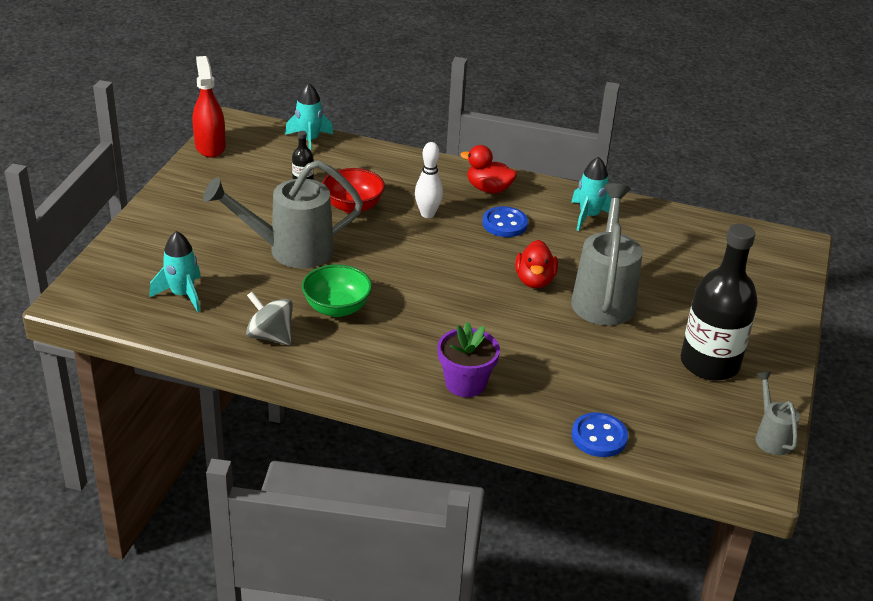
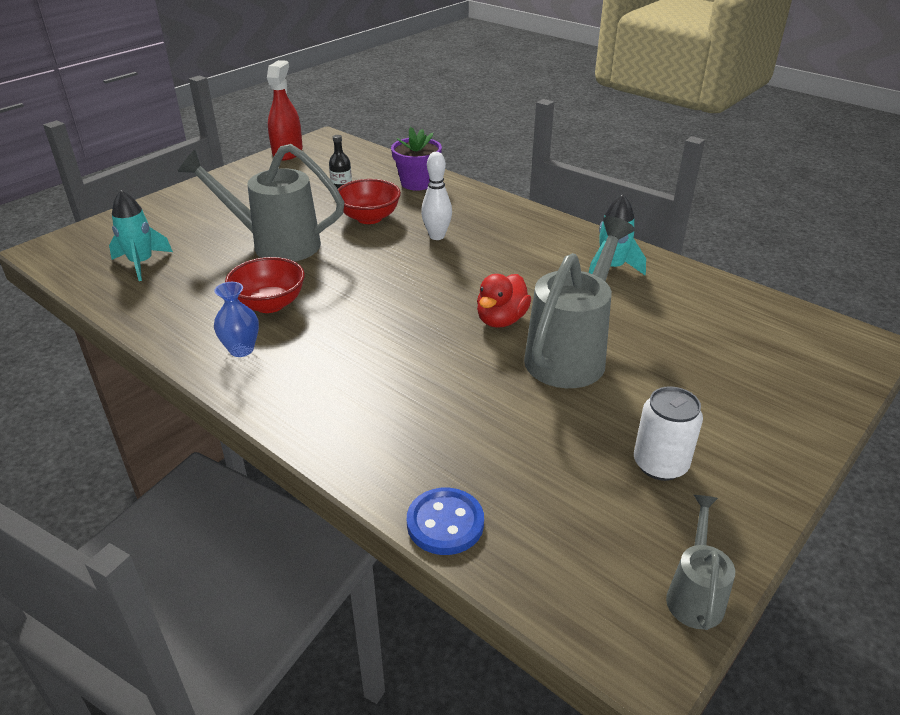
camera: 25 degrees right, 0 degrees up
(270, 336) = (181, 317): grey spinning top -> none
(309, 141) = (378, 160): turquoise rocket -> none
(337, 308) = (269, 304): green bowl -> red bowl
(349, 352) = (241, 349): none -> blue vase
(465, 383) = (334, 413): purple flower pot -> purple flower pot (417, 183)
(488, 189) = (518, 225): red duck -> none
(505, 224) = (511, 259): blue button -> none
(709, 363) = (660, 464): black bottle -> white can

